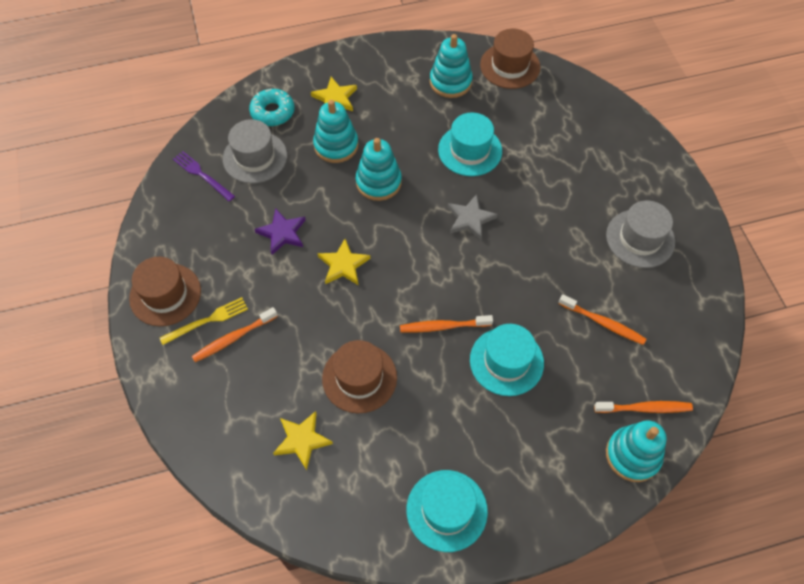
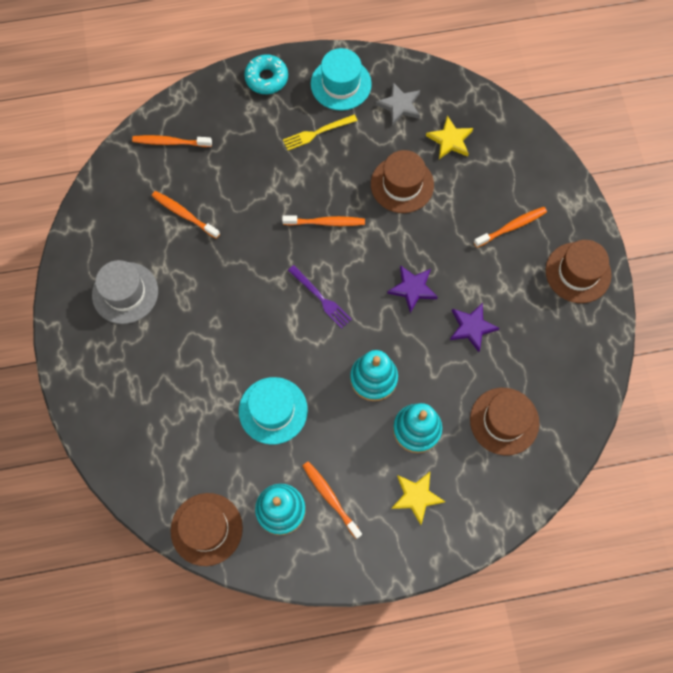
camera: 175 degrees left, 10 degrees up
(202, 175) = (558, 403): purple fork -> purple fork (320, 298)
(207, 320) = (536, 244): yellow fork -> yellow fork (317, 133)
(255, 157) = (504, 421): grey hat -> brown hat
(272, 112) = (487, 482): turquoise donut -> turquoise donut (266, 78)
(343, 265) = (412, 289): yellow star -> purple star
(409, 92) = (330, 498): none -> orange toothbrush
(470, 219) = (285, 328): grey star -> grey star (399, 105)
(506, 361) = (275, 188): turquoise hat -> none
(632, 455) = (191, 109): turquoise stacking toy -> none

